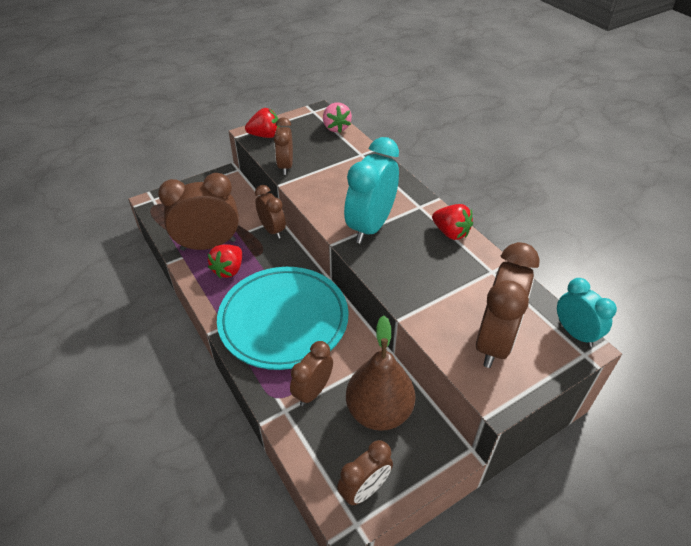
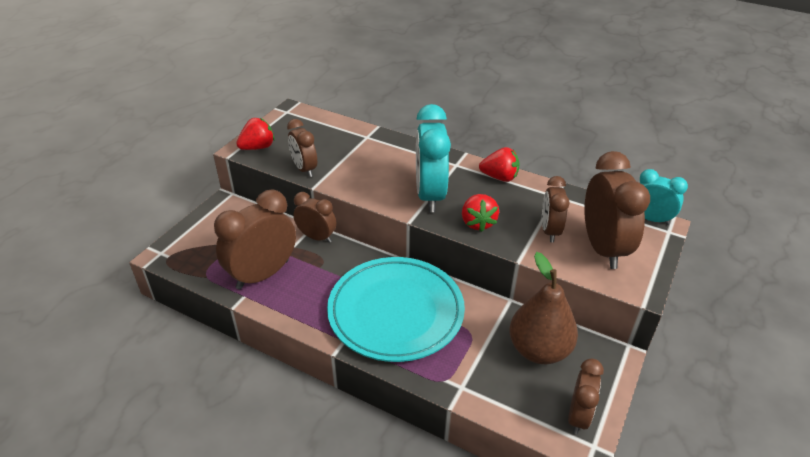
camera: 30 degrees left, 5 degrees down
(228, 270) = (304, 289): red strawberry -> red strawberry (477, 223)
(313, 391) = (472, 360): brown clock -> brown clock (549, 231)
(336, 128) = (322, 120): pink strawberry -> none

